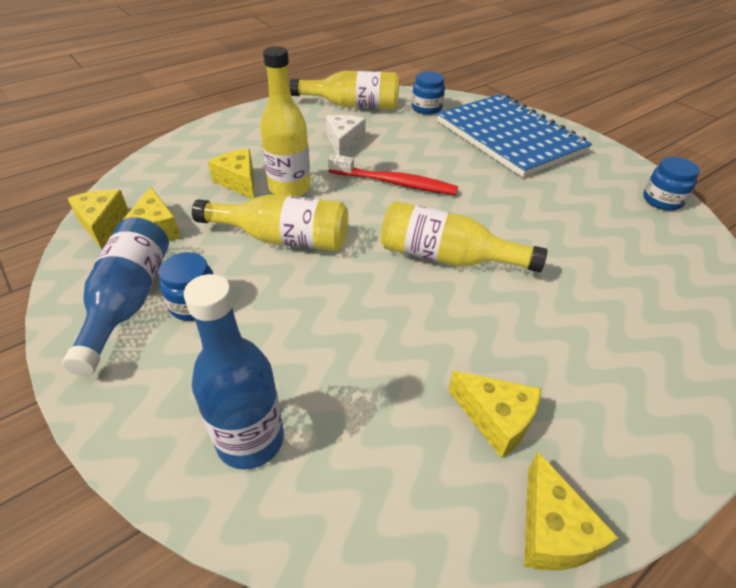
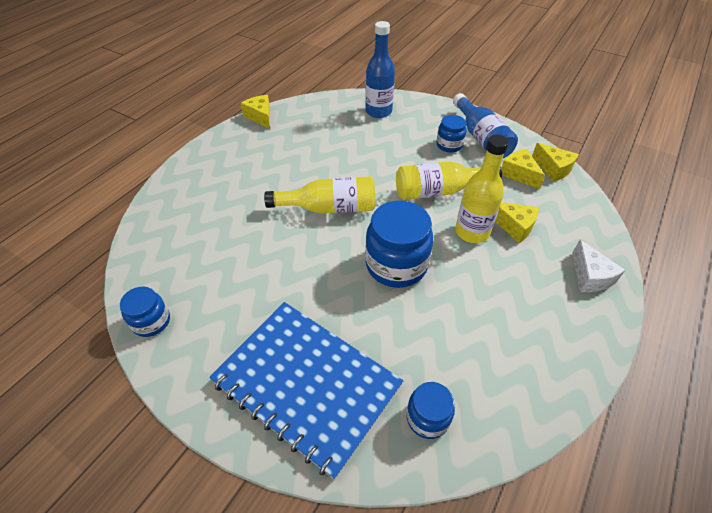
camera: 160 degrees right, 5 degrees up
(344, 143) = (474, 305): white cheese -> white cheese (590, 276)
(352, 106) = (518, 385): yellow bottle -> none
(395, 183) = (396, 265): red toothbrush -> blue jar
(495, 419) = (284, 139): yellow cheese -> none

